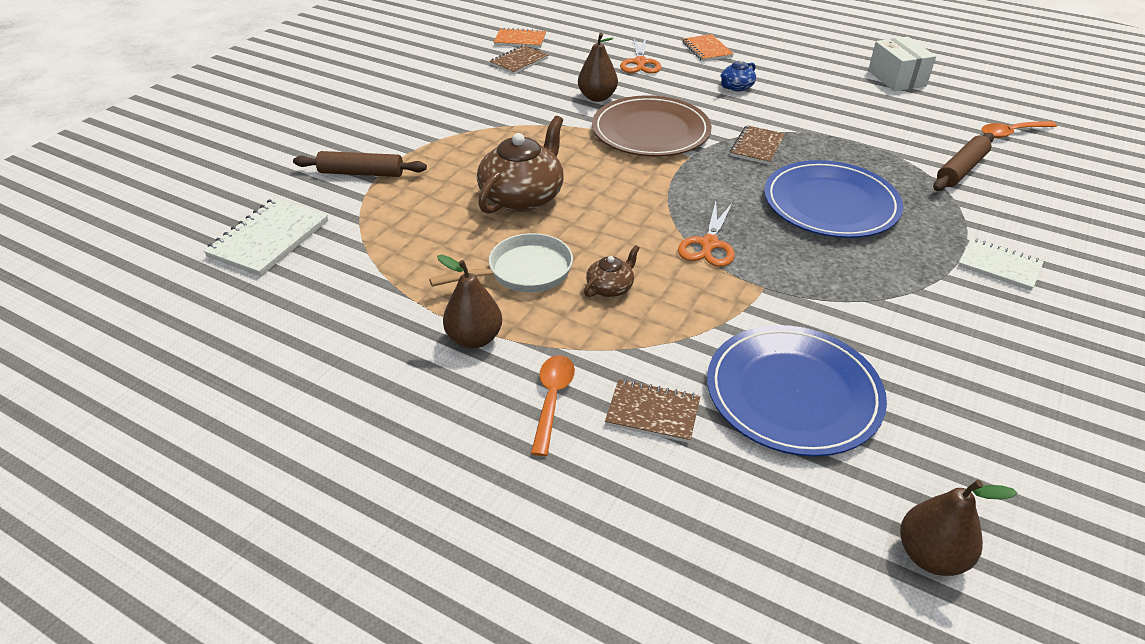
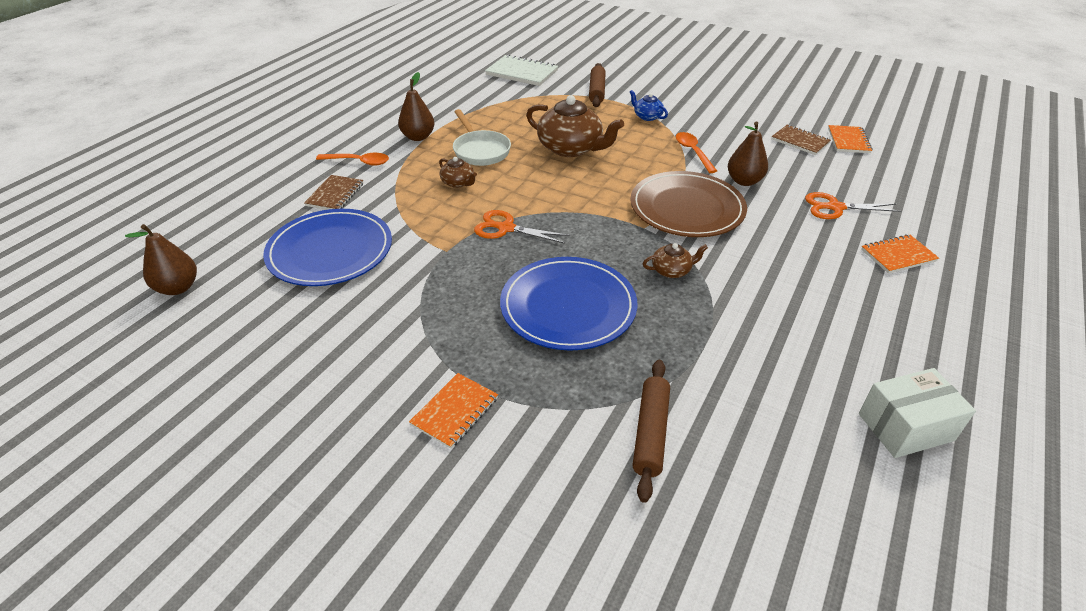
camera: 90 degrees right, 0 degrees up
(736, 87) = (805, 269): blue teapot -> blue teapot (647, 116)
(757, 147) = (672, 270): brown notebook -> brown teapot
(961, 169) = (651, 433): brown rolling pin -> brown rolling pin turned 60 degrees clockwise
(999, 266) = (455, 411): white notebook -> orange notebook
(1012, 133) = (771, 528): orange spoon -> orange spoon (693, 152)

